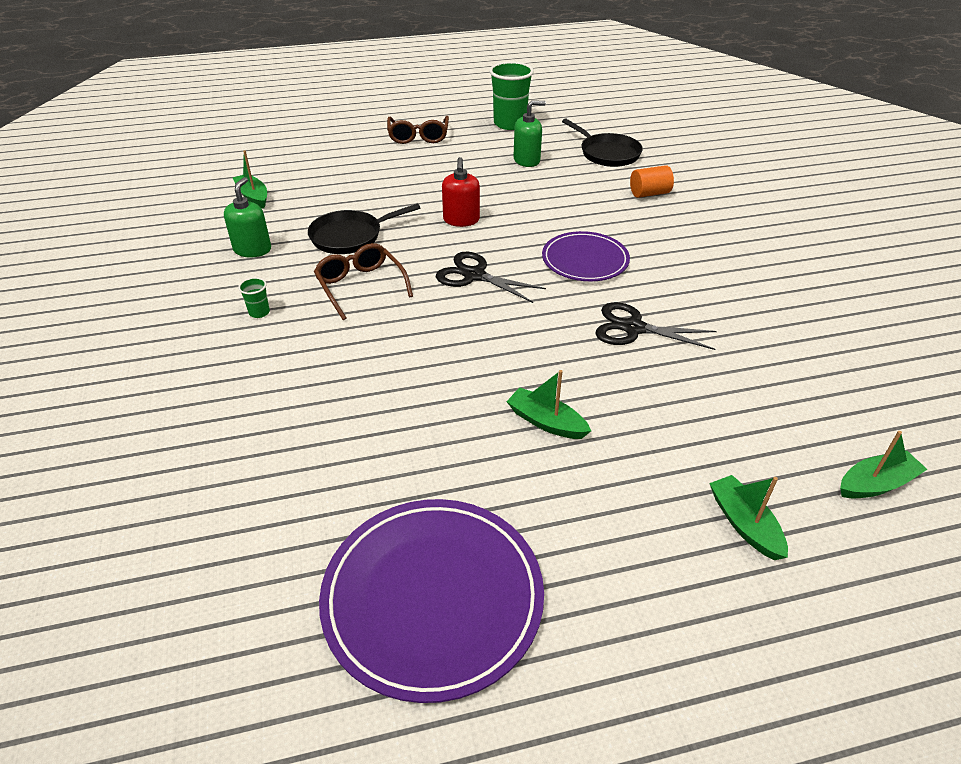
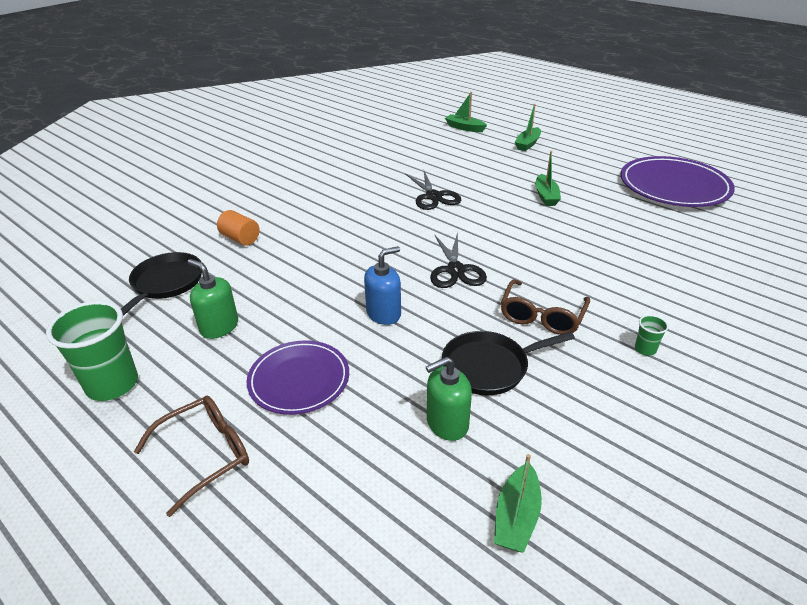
camera: 125 degrees left, 5 degrees down
(252, 249) = (594, 423): green soap dispenser -> green soap dispenser (447, 423)
(350, 236) = (489, 367): black pan -> black pan turned 135 degrees clockwise
(461, 220) = (384, 313): red soap dispenser -> blue soap dispenser
(585, 260) = (378, 234): purple plate -> purple plate (299, 380)

